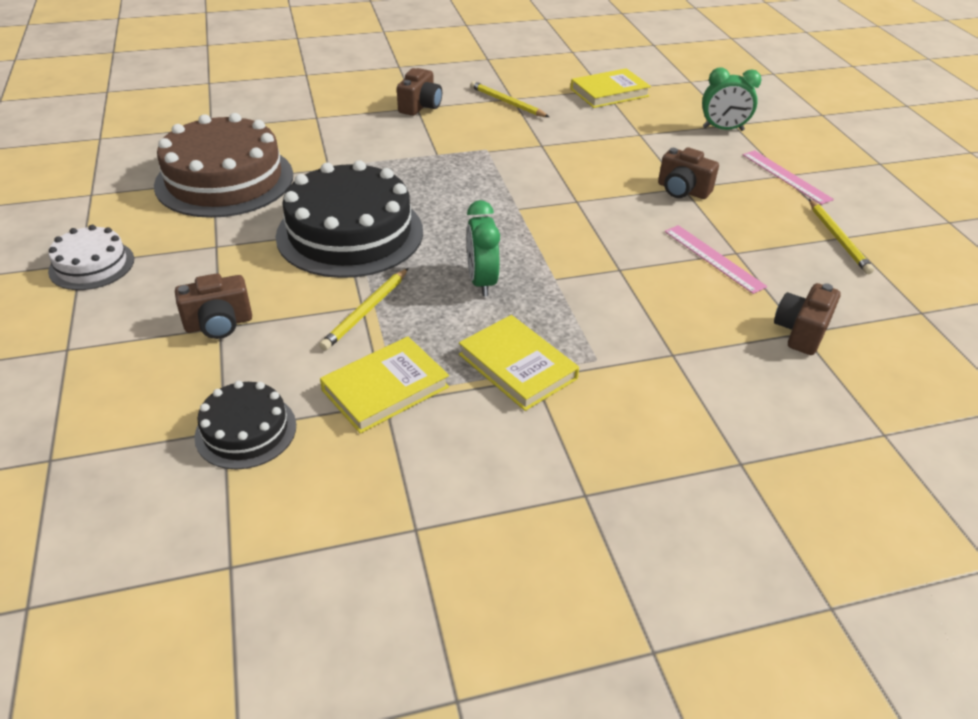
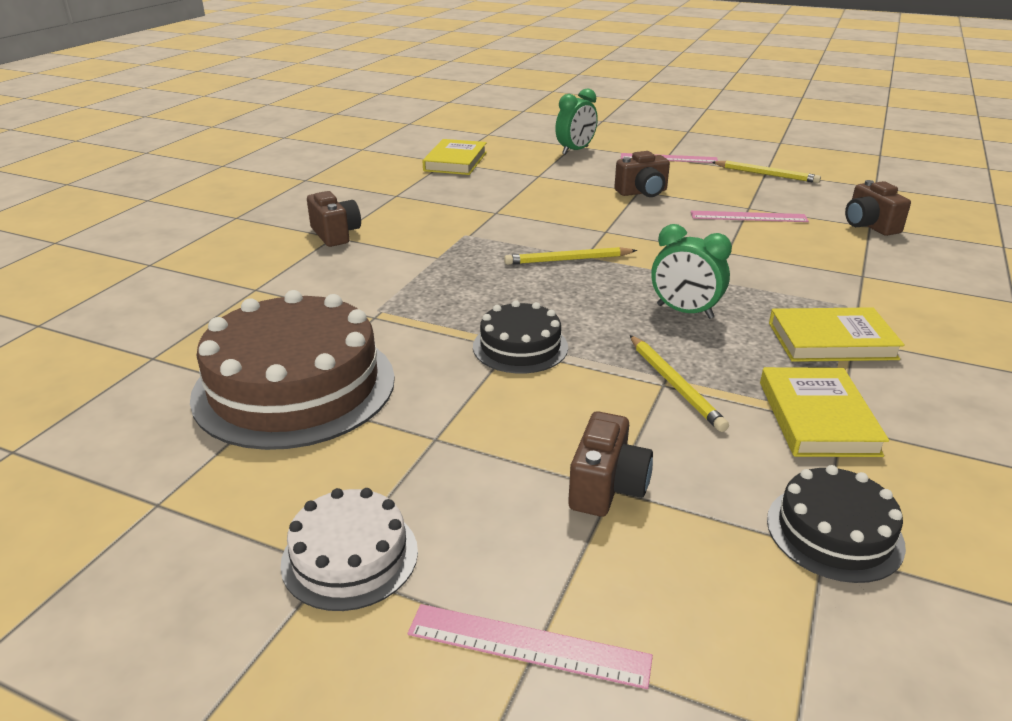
camera: 50 degrees left, 10 degrees down
(63, 346) = (528, 645): none -> pink ruler
(350, 233) = (520, 347): black cake -> black cake, size x0.52
(507, 102) = (400, 199): yellow pencil -> yellow pencil (568, 260)

